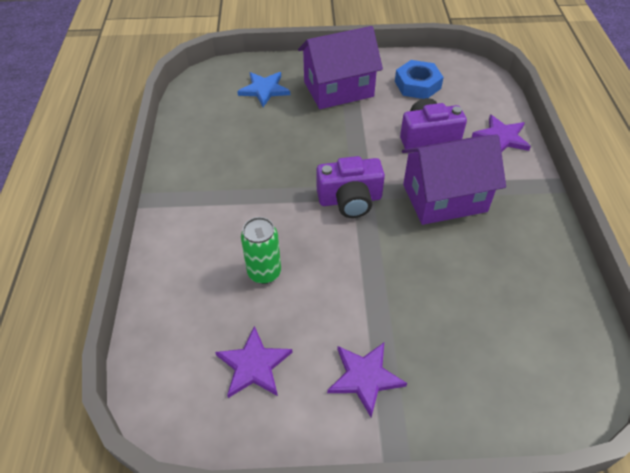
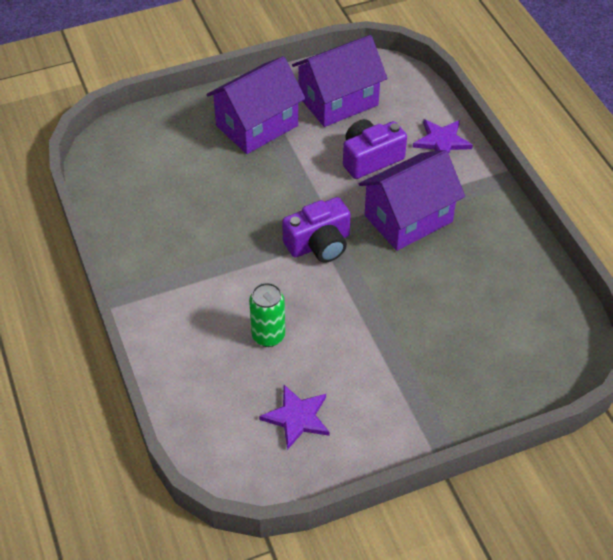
camera: 20 degrees left, 0 degrees up
(264, 90) = (176, 145): blue star -> none
(365, 377) = (397, 398): purple star -> none
(417, 85) = (338, 101): blue nut -> purple house

